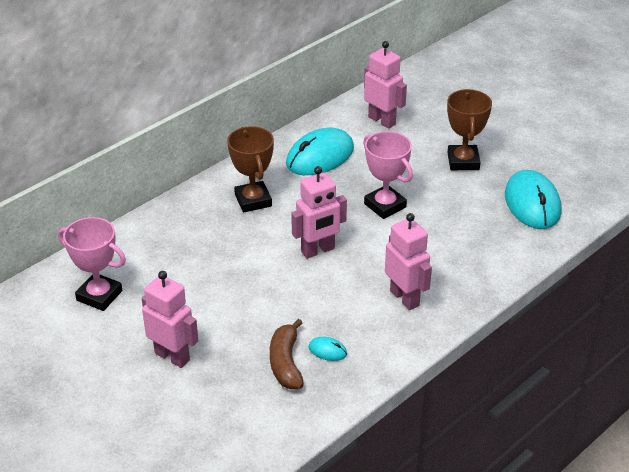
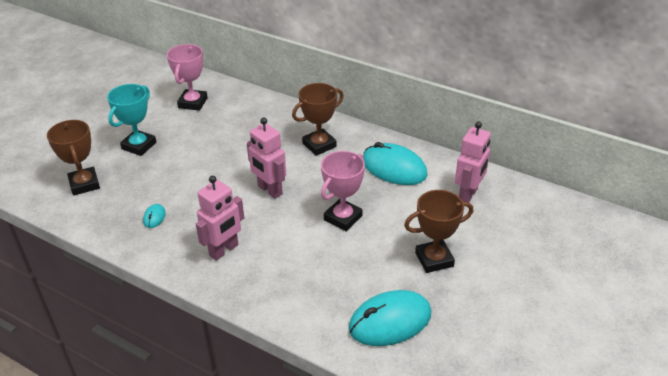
camera: 75 degrees right, 0 degrees up
(172, 356) = (139, 146): pink robot -> turquoise trophy
(232, 415) = (84, 184): none -> brown trophy
(286, 363) = (138, 198): brown banana -> none

